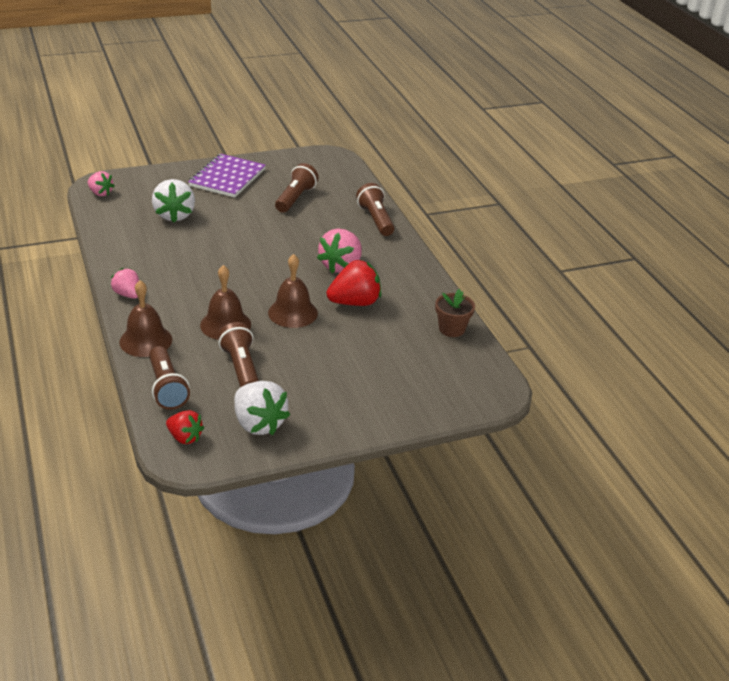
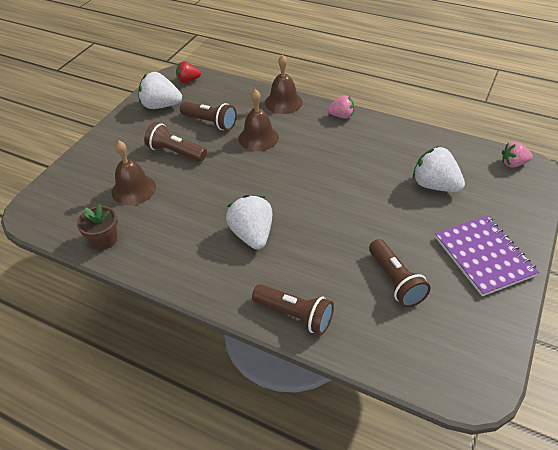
camera: 140 degrees right, 10 degrees up
(167, 388) = (232, 91): brown flashlight -> brown flashlight (175, 152)
(293, 312) = (231, 173): brown bell -> brown bell (133, 189)
(341, 266) = (252, 235): pink strawberry -> white strawberry
(355, 302) = (201, 210): red strawberry -> none

